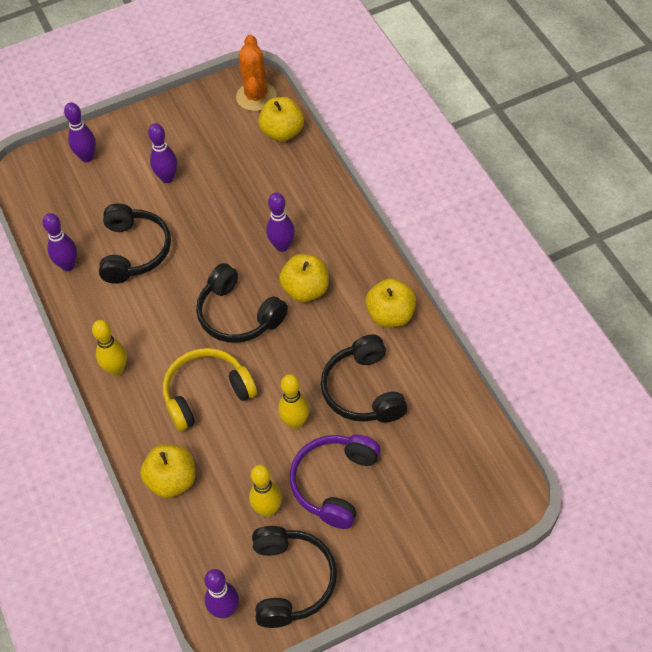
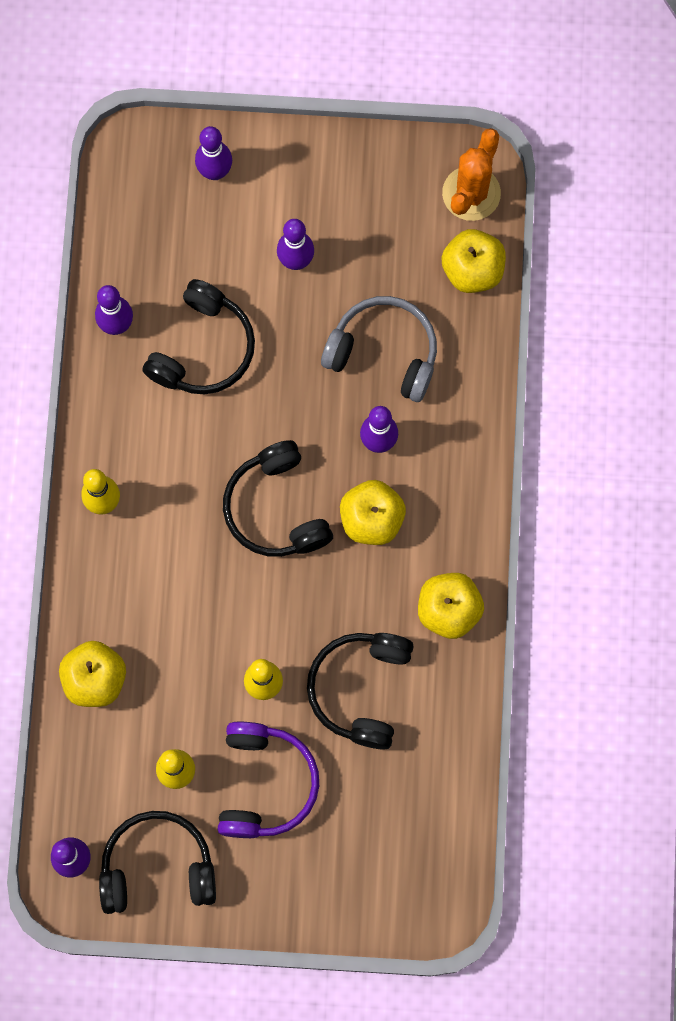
camera: 25 degrees right, 20 degrees up
(207, 394) = (187, 593): yellow headphones -> none
(255, 198) = (384, 353): none -> grey headphones
(291, 581) = (157, 868): black headphones -> black headphones turned 120 degrees counterclockwise
(334, 483) = (265, 784): purple headphones -> purple headphones turned 135 degrees clockwise

